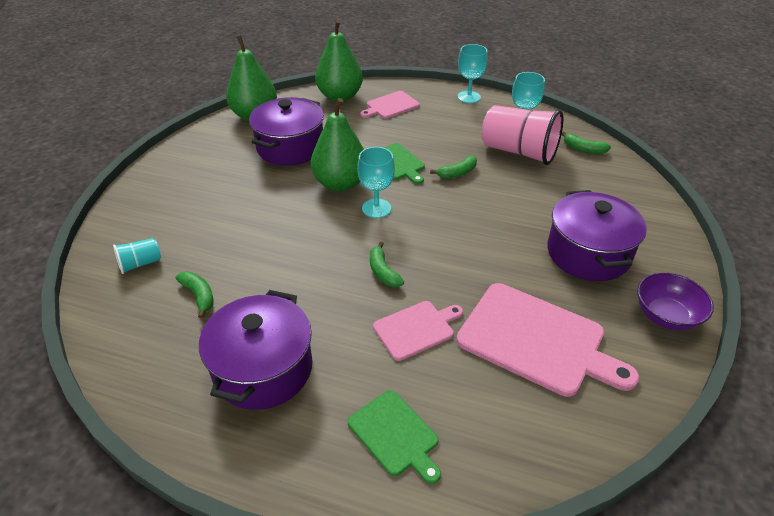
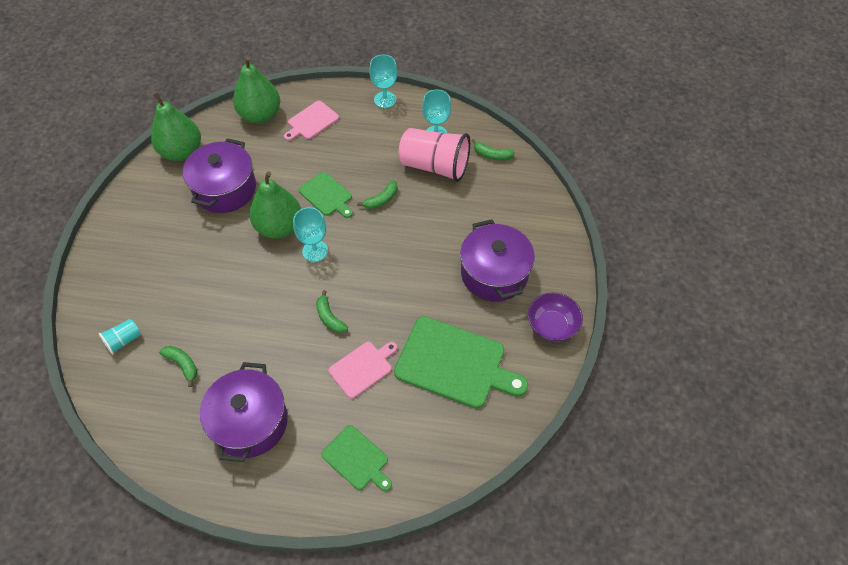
camera: 10 degrees left, 15 degrees up
(536, 340) = (455, 363): pink cutting board -> green cutting board

